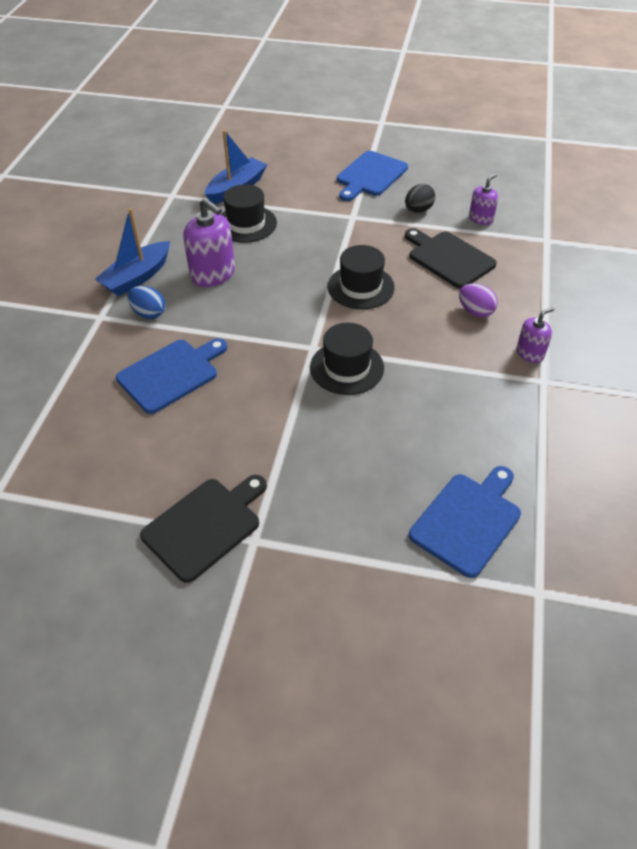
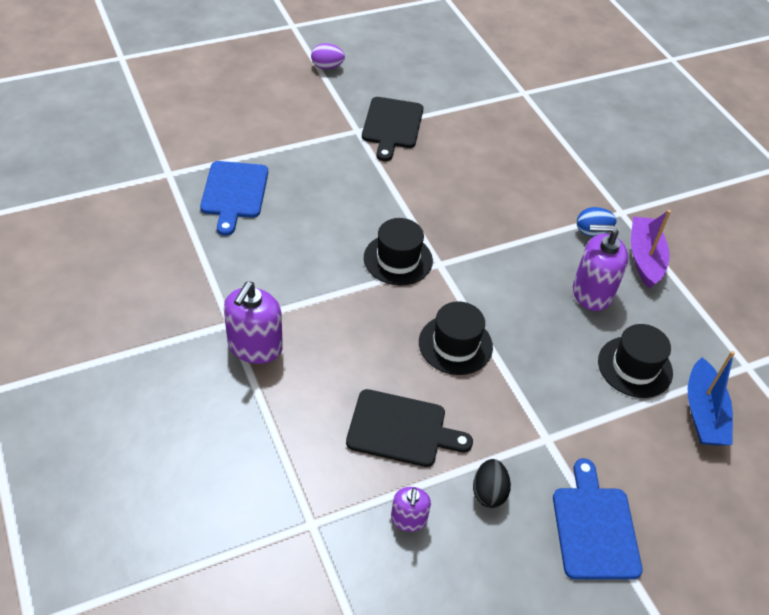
camera: 140 degrees right, 0 degrees up
(137, 277) = (644, 258): blue boat -> purple boat
(171, 374) = (516, 196): blue cutting board -> none
(475, 311) = (330, 370): purple egg -> purple egg (327, 67)
(530, 353) = (255, 346): purple soap dispenser -> purple soap dispenser, size x1.75

